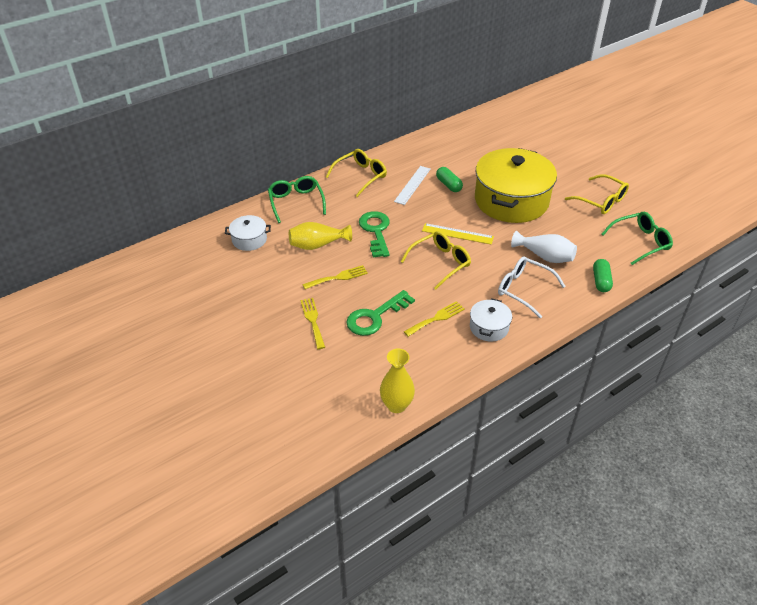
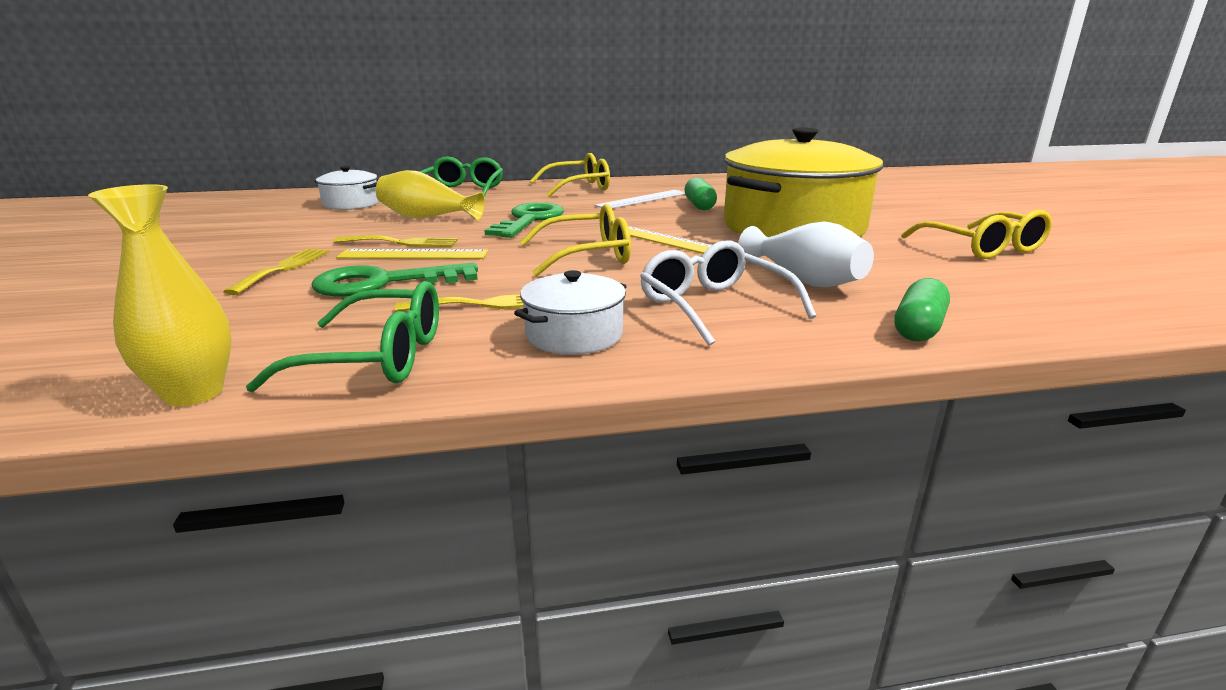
camera: 25 degrees right, 20 degrees down
(358, 287) = (413, 254): none -> yellow ruler
(640, 242) = (1057, 299): green glasses -> green glasses (374, 358)

